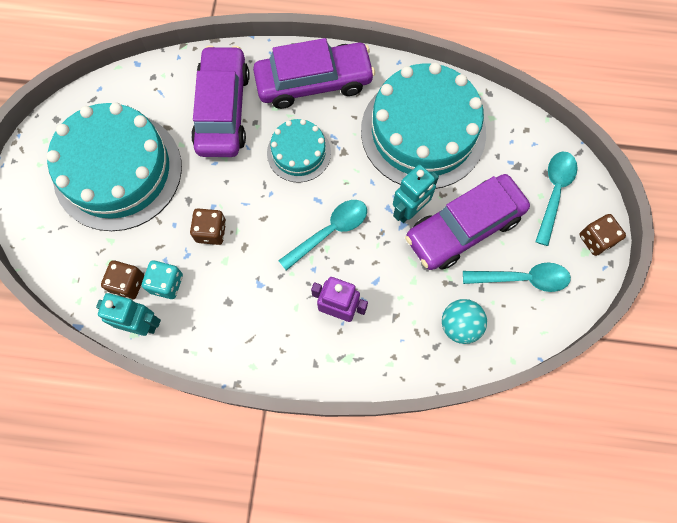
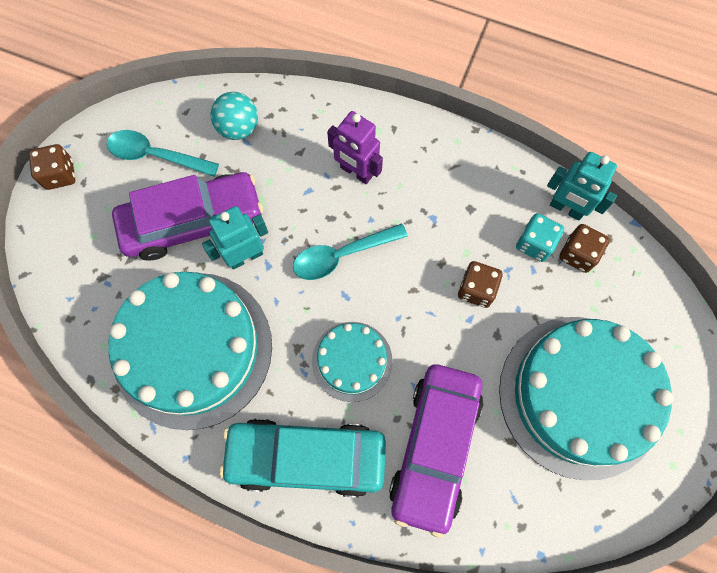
camera: 165 degrees left, 0 degrees up
(314, 82) = (306, 457): purple car -> turquoise car
(554, 192) = (77, 235): turquoise spoon -> none

